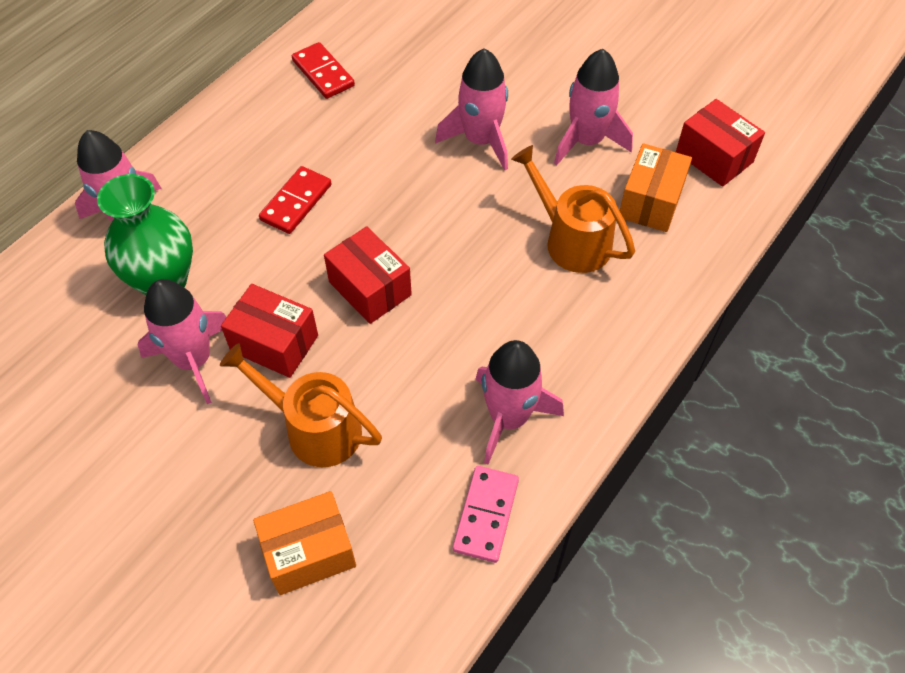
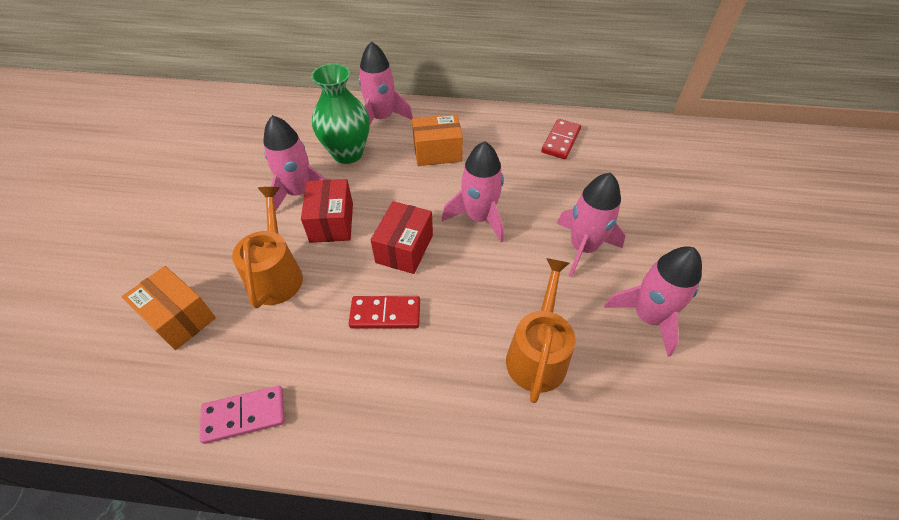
camera: 60 degrees right, 5 degrees down
(296, 202) = (447, 179): red domino -> red domino (385, 314)
(509, 418) = (339, 389): pink rocket -> pink rocket (479, 218)
(650, 202) = (627, 398): orange box -> orange box (437, 152)
(714, 157) = (728, 432): red box -> none

